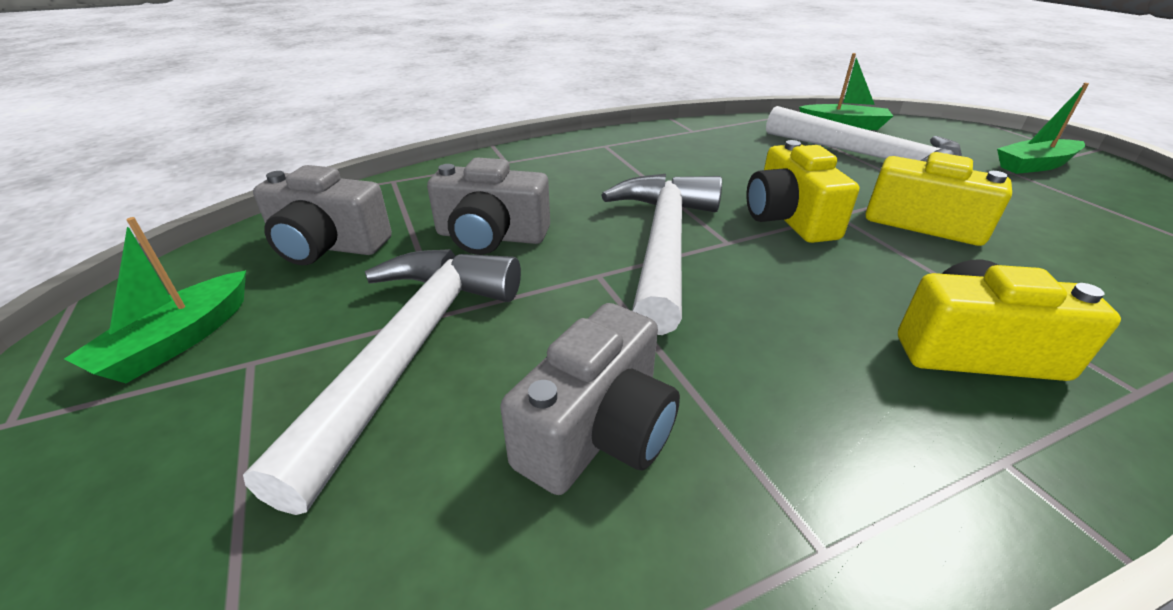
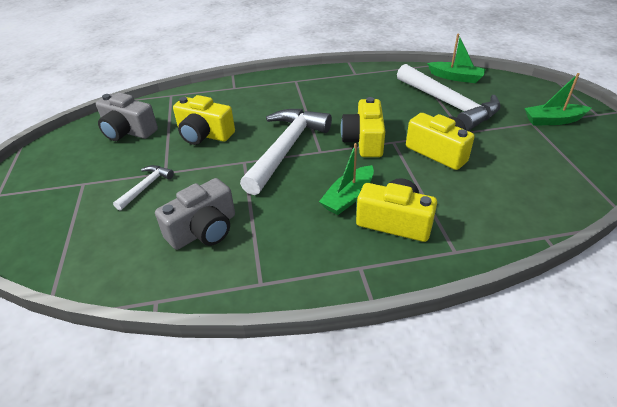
camera: 15 degrees right, 5 degrees up
(178, 341) = (58, 170): green boat -> green boat (348, 197)
(411, 350) = (146, 187): white hammer -> white hammer, size x0.46
(491, 236) = (204, 134): grey camera -> yellow camera

